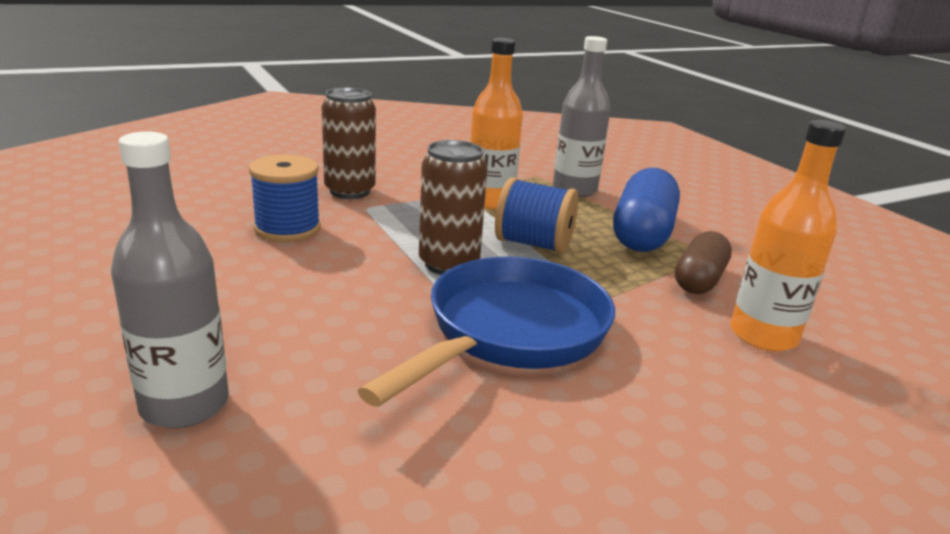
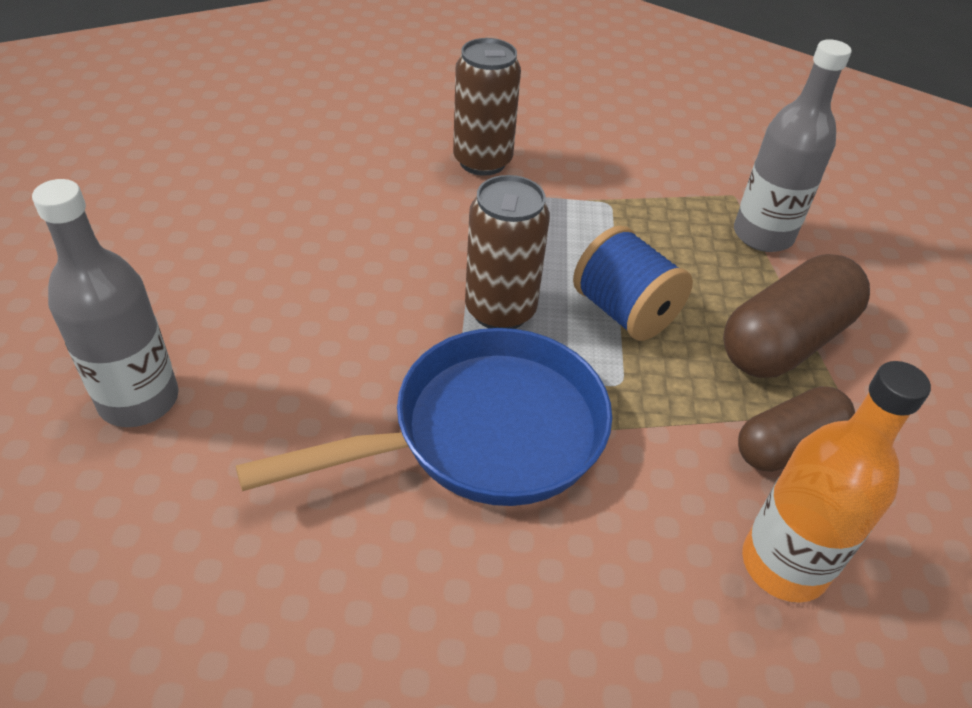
camera: 30 degrees right, 20 degrees up
(287, 229) = (376, 202): blue spool -> none
(490, 201) = (632, 224): orange bottle -> none
(642, 234) = (785, 341): blue capsule -> brown capsule

